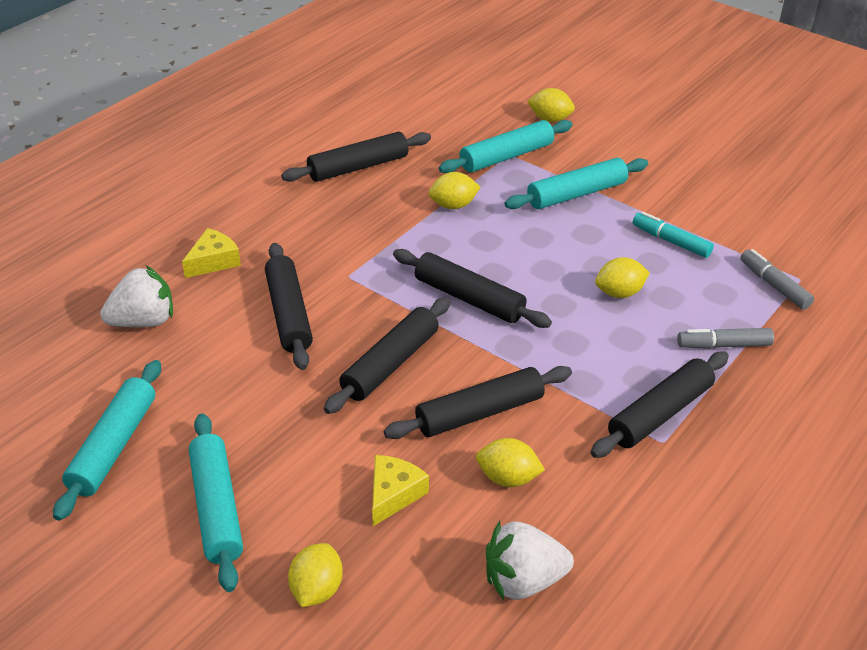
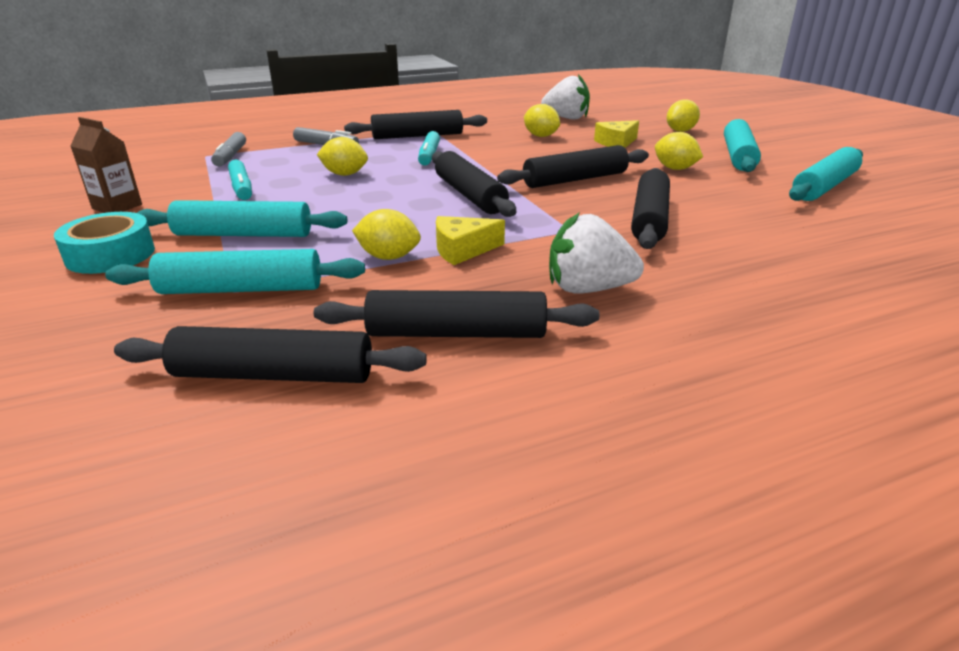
camera: 150 degrees left, 10 degrees down
(143, 321) = (814, 244): white strawberry -> white strawberry (588, 289)
(213, 261) = (727, 274): yellow cheese -> yellow cheese (462, 250)
(479, 413) = (531, 154): black rolling pin -> black rolling pin (274, 375)
(550, 119) = (88, 320): yellow lemon -> yellow lemon (675, 169)
(586, 363) = (429, 155): none -> turquoise marker
(624, 153) = (110, 255): none -> turquoise tape
(715, 189) = (117, 207): none -> brown carton

